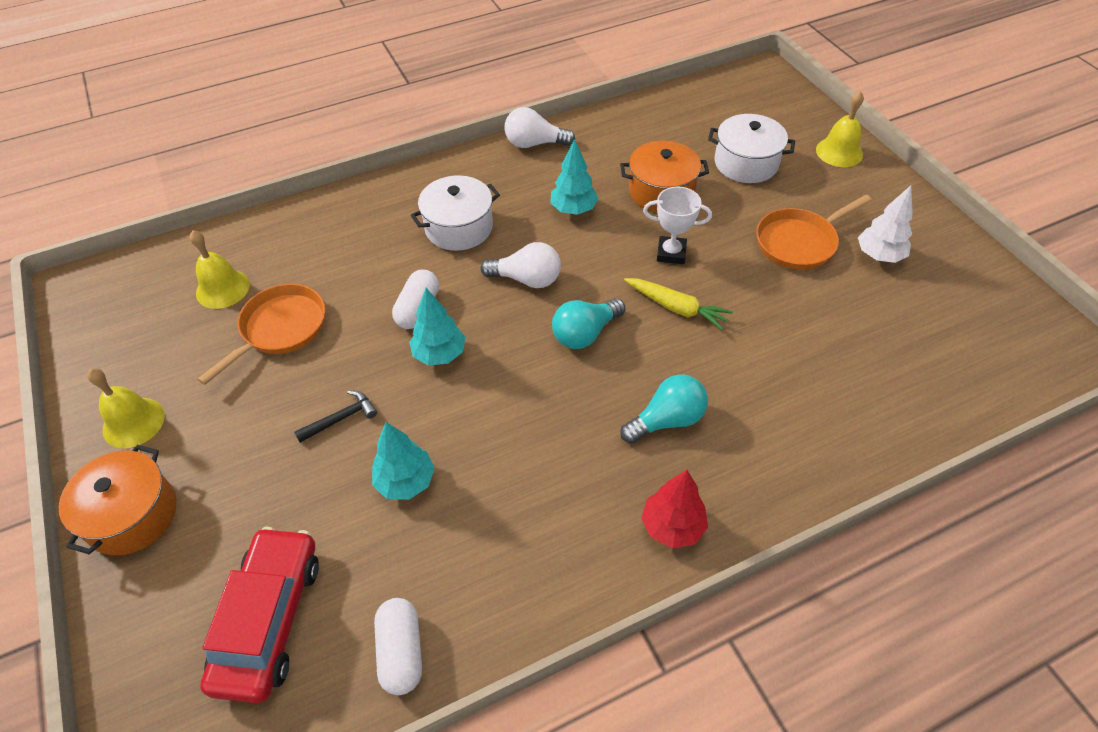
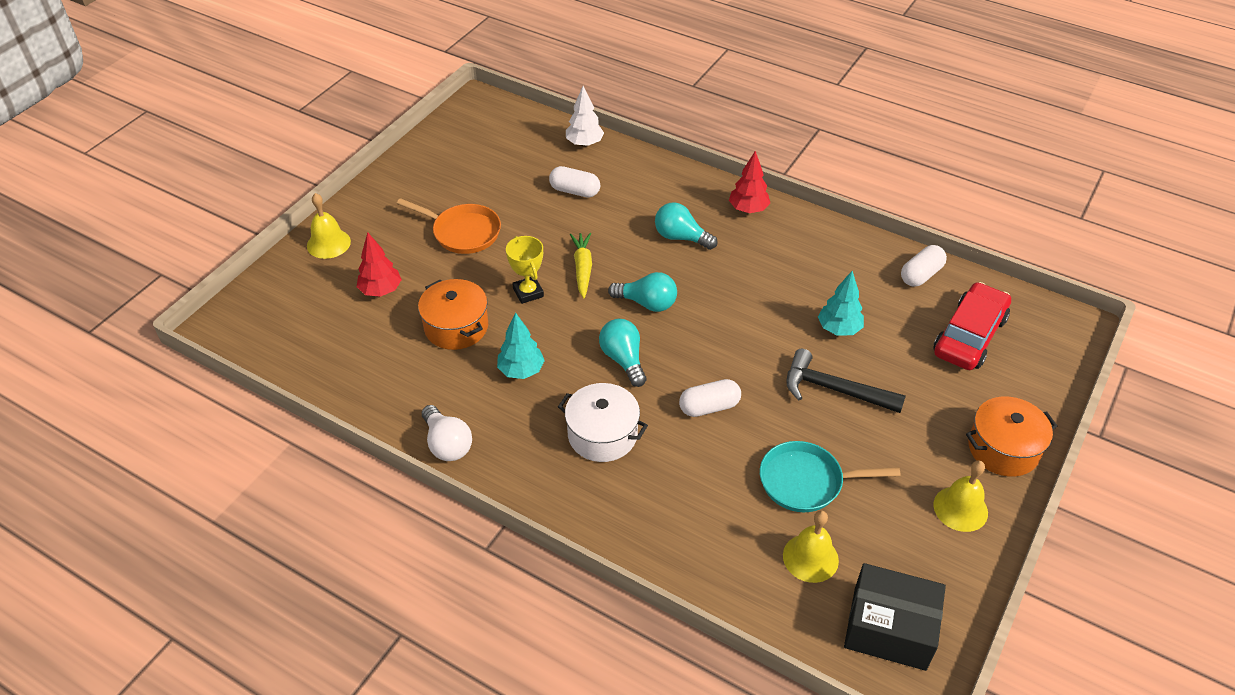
camera: 125 degrees left, 5 degrees down
(124, 298) = (889, 628): none -> black box
(269, 619) = (969, 336): red car -> red car turned 150 degrees clockwise
(280, 329) = (806, 482): orange pan -> turquoise pan
(341, 418) = (834, 389): black hammer -> black hammer, size x1.81
(439, 354) = (735, 369): turquoise tree -> none
(527, 279) = (623, 360): white light bulb -> turquoise light bulb
(671, 253) = (528, 292): white trophy -> yellow trophy
(746, 163) = (381, 291): white pot -> red tree
(820, 362) = (575, 191): none -> white capsule
(879, 256) = (448, 192): white tree -> white tree (584, 143)

